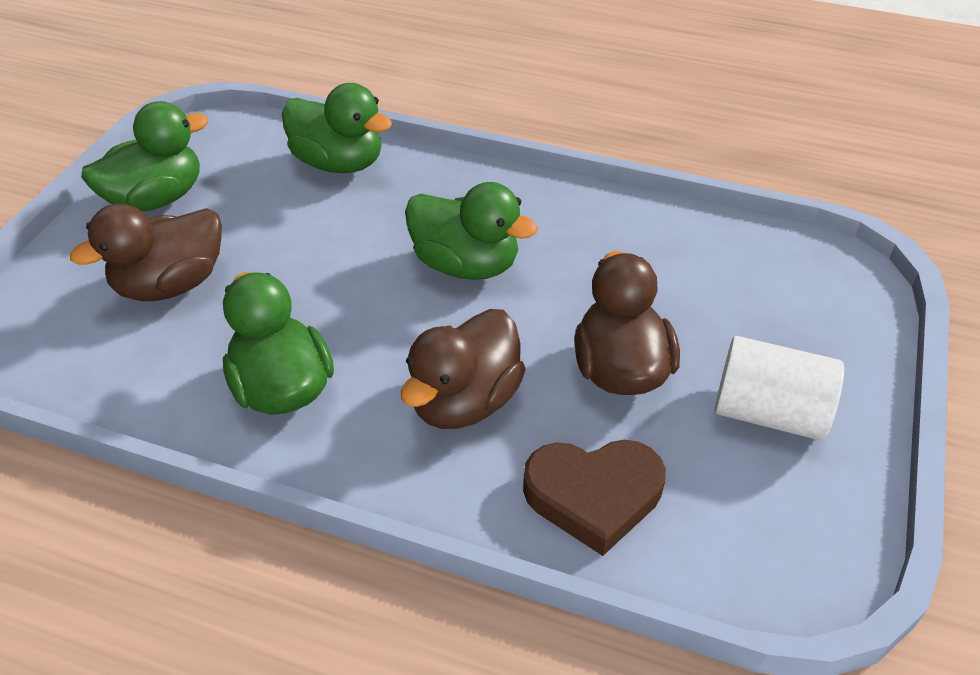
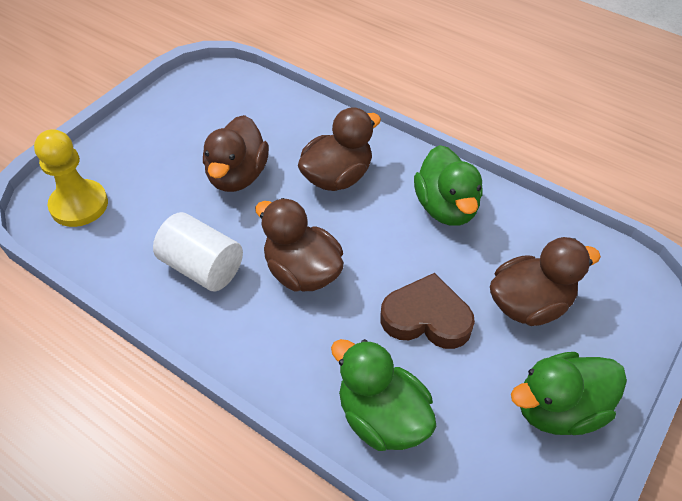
camera: 165 degrees left, 5 degrees up
(466, 264) = (302, 272): green duck -> brown duck
(593, 496) = (289, 120): brown heart -> brown heart (426, 318)
(768, 412) = (172, 137): white cylinder -> white cylinder (202, 267)
(805, 283) = (79, 205): none -> yellow pawn

